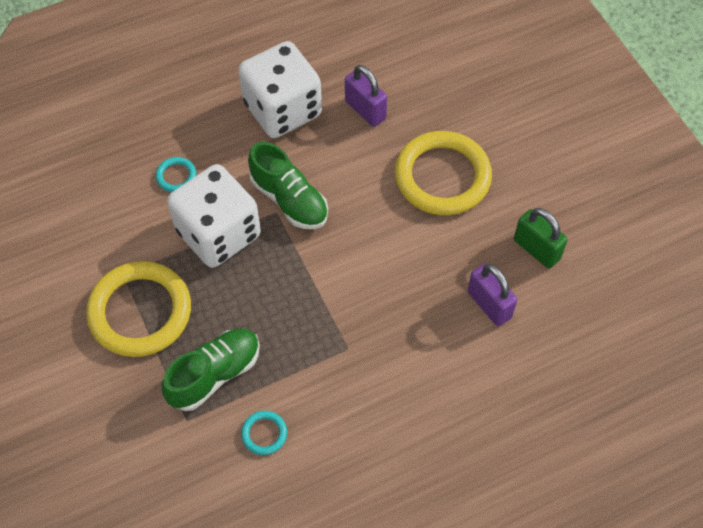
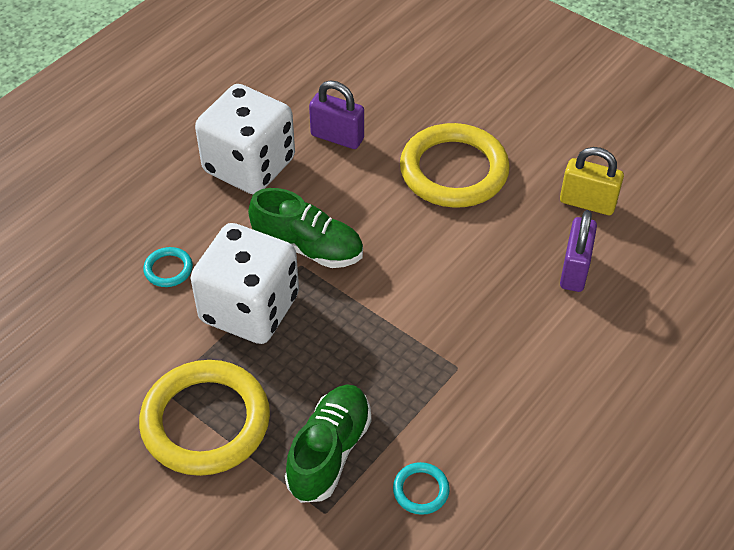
camera: 25 degrees left, 10 degrees down
(489, 304) = (574, 270): purple padlock -> purple padlock turned 75 degrees clockwise
(536, 249) = (587, 203): green padlock -> yellow padlock

